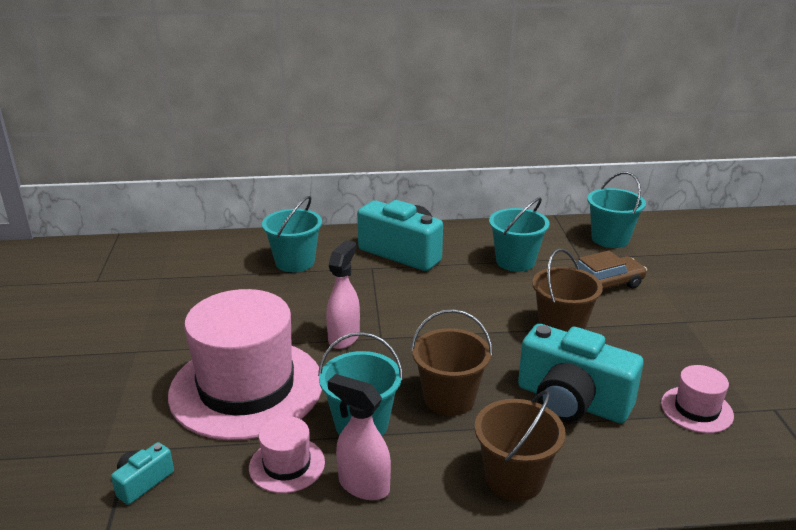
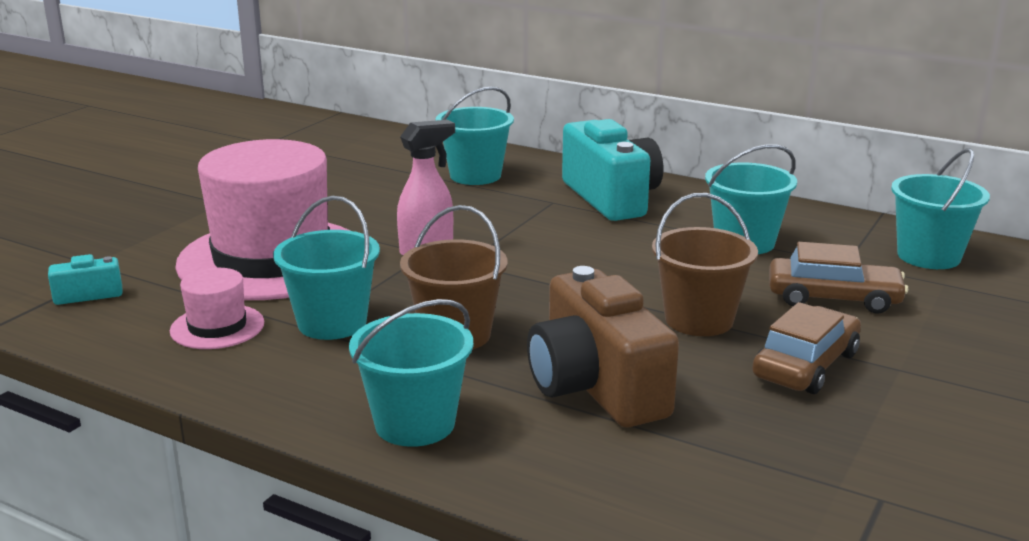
camera: 35 degrees right, 5 degrees down
(363, 485) = (258, 368): pink spray bottle -> none
(514, 479) = (415, 424): brown bucket -> turquoise bucket
(571, 401) = (596, 387): turquoise camera -> brown camera
(646, 338) = (806, 365): none -> brown car
(696, 409) = (755, 455): pink hat -> none

